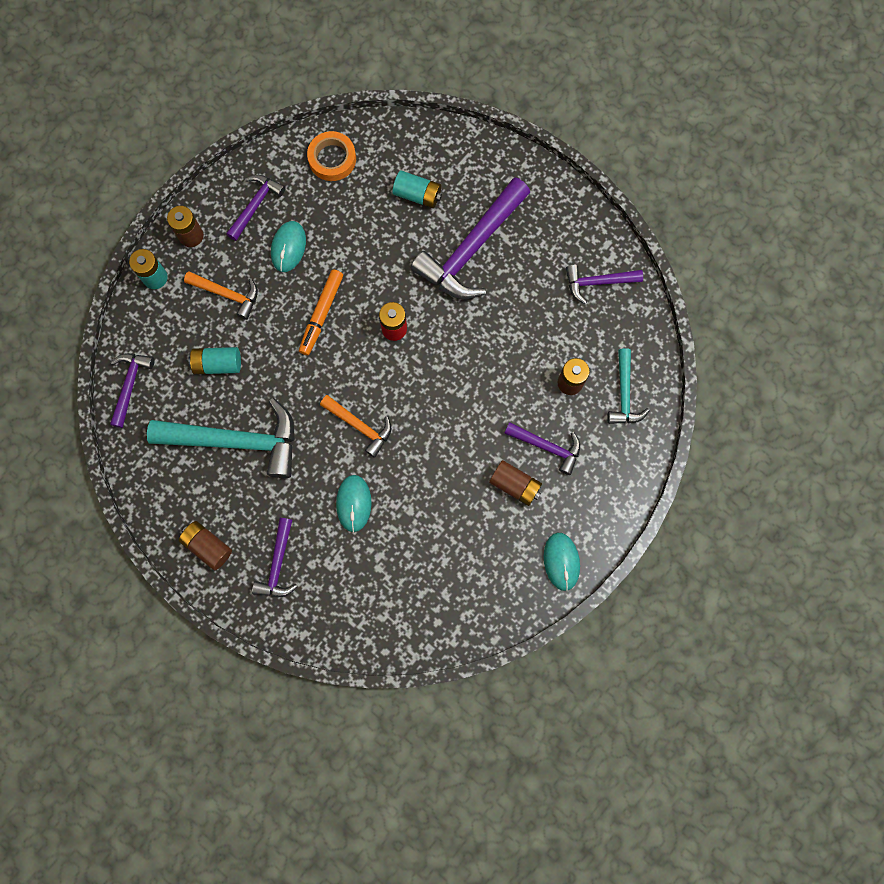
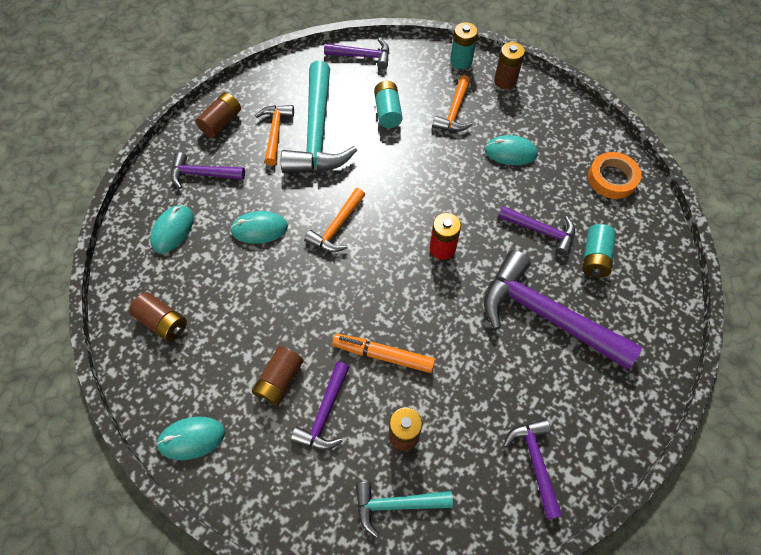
camera: 85 degrees right, 15 degrees down
(230, 486) = (275, 132): none -> orange hammer
(255, 205) = (546, 123): purple hammer -> purple hammer (541, 231)
(321, 314) = (447, 185): orange marker -> orange marker (383, 355)
(345, 592) = (173, 230): none -> turquoise mouse
(449, 595) = (163, 322): none -> brown battery

